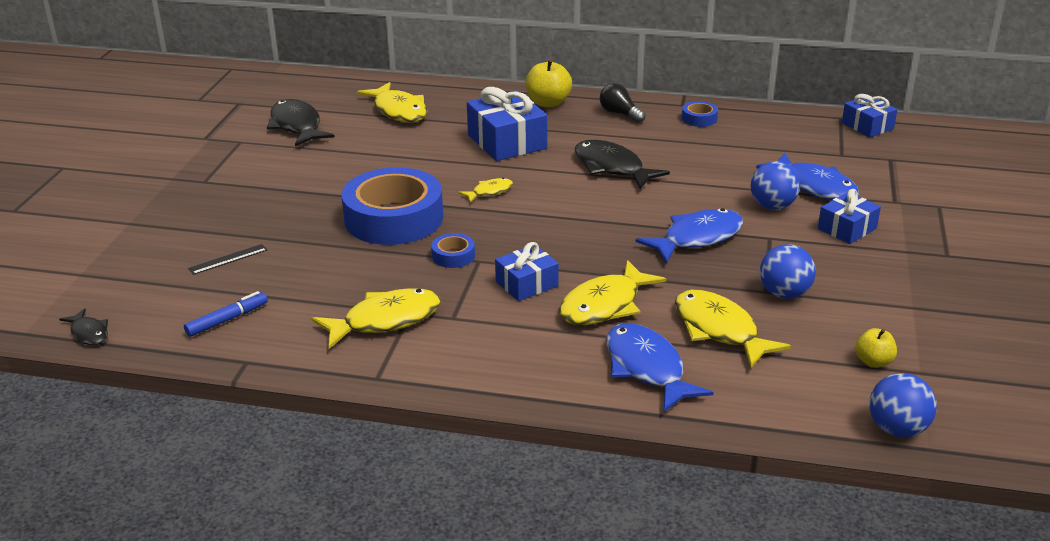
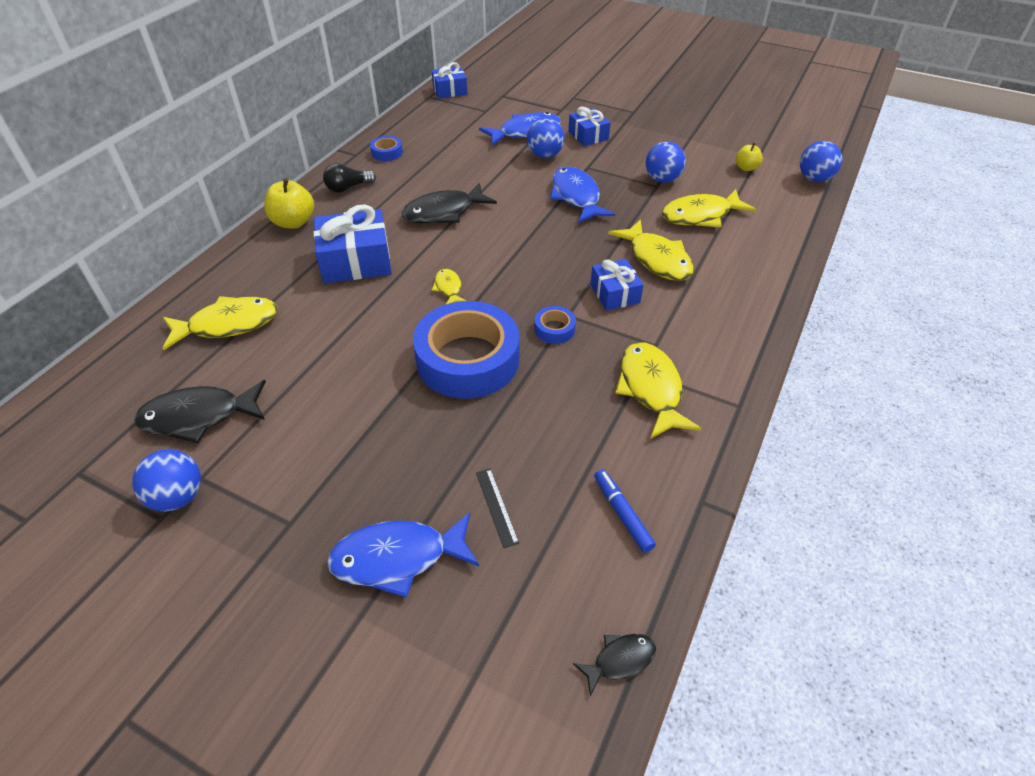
camera: 75 degrees left, 15 degrees up
(223, 139) = (178, 497): none -> blue ball
(647, 368) = (742, 257): blue fish -> blue fish (398, 558)

